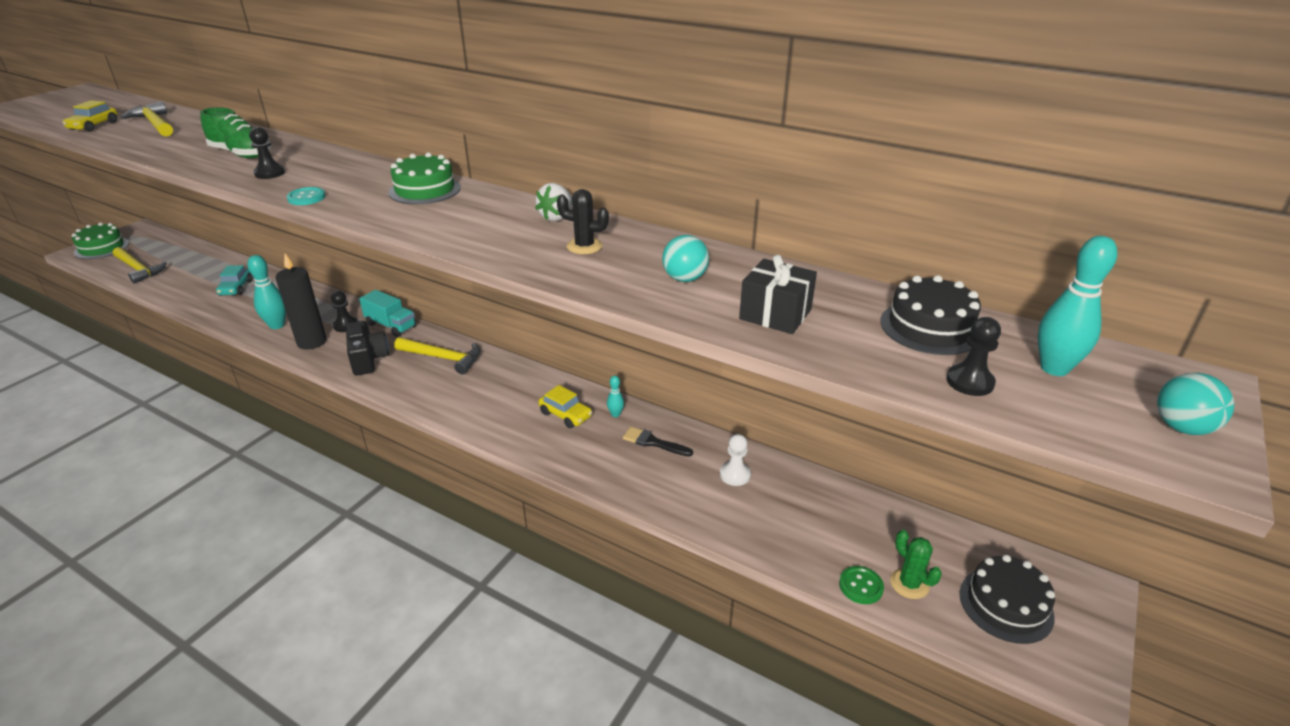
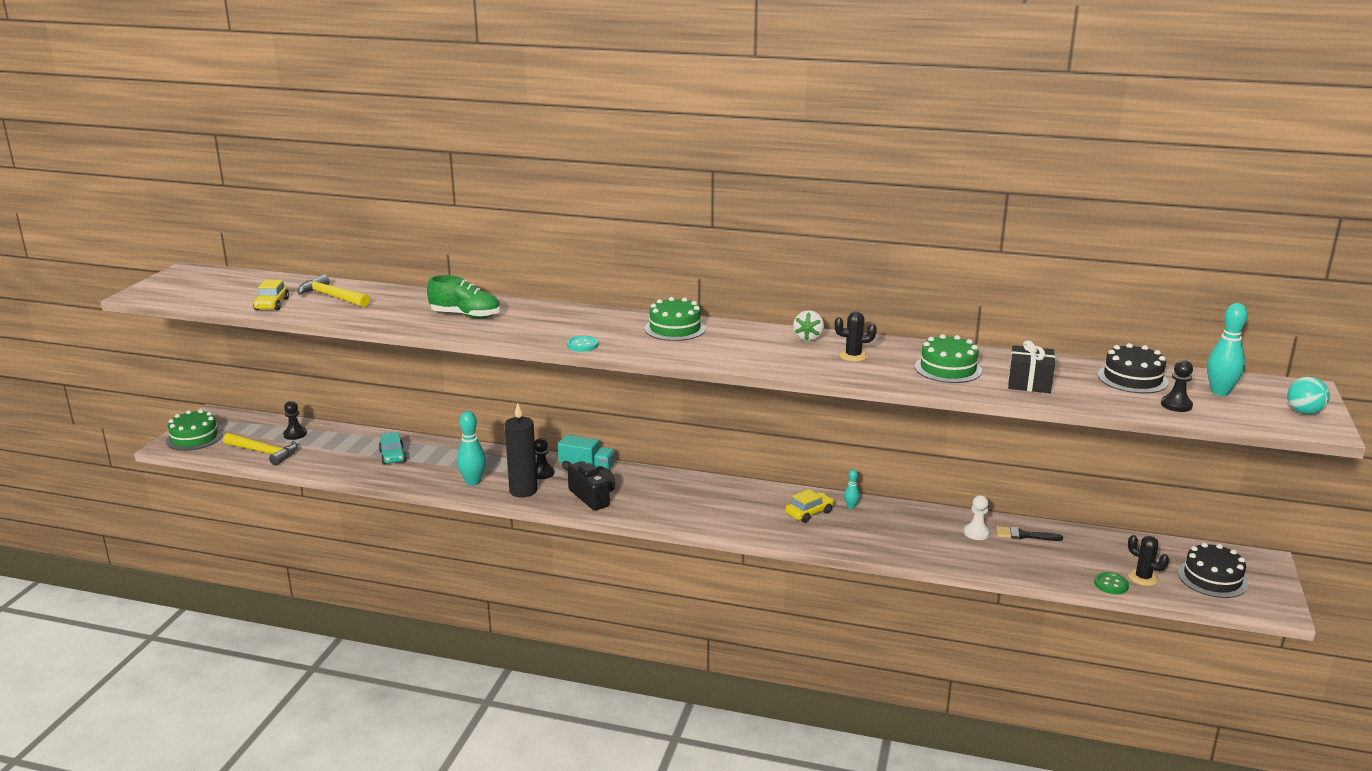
camera: 15 degrees left, 10 degrees down
(270, 173) = (519, 329): black pawn -> black pawn (295, 434)
(443, 358) = (662, 486): yellow hammer -> none
(565, 414) = (809, 513): yellow car -> yellow car turned 60 degrees counterclockwise
(653, 442) = (897, 521): black brush -> black brush (1024, 535)
(684, 279) = (948, 369): turquoise ball -> green cake
(909, 584) = (1143, 578): green cactus -> black cactus

